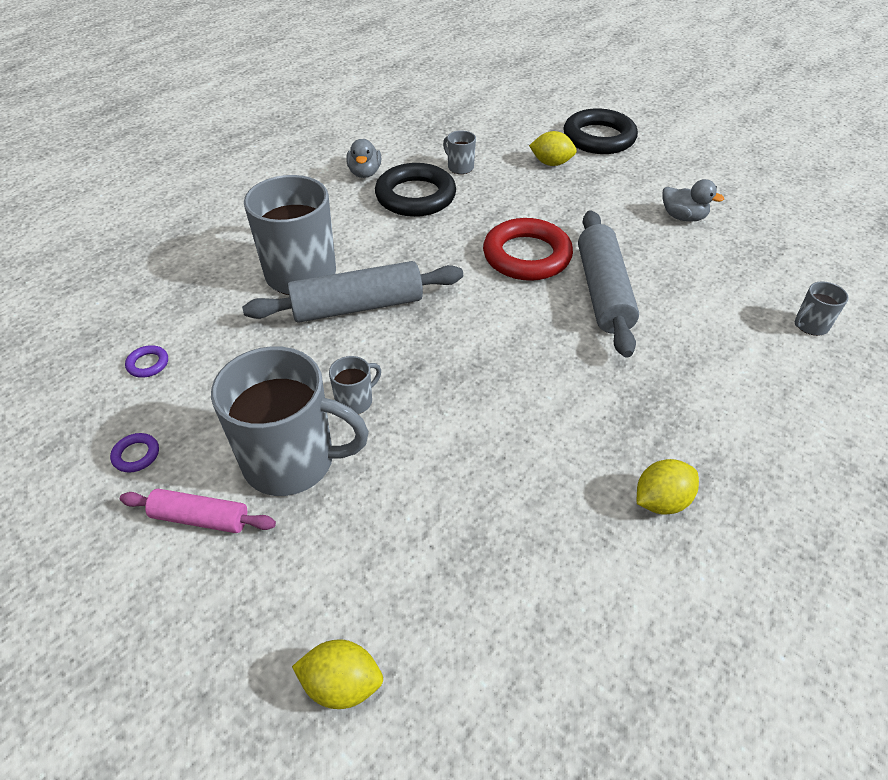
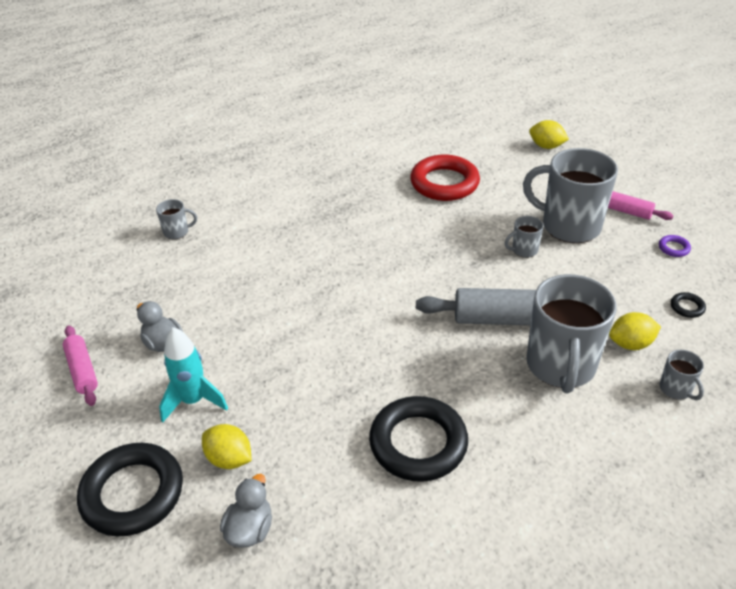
camera: 160 degrees left, 5 degrees down
(148, 364) = (687, 307): purple ring -> black ring
(365, 173) = (470, 505): grey duck -> grey duck (250, 529)
(460, 167) = (344, 482): grey mug -> grey mug (676, 389)
(527, 256) = (340, 335): red ring -> red ring (444, 183)
(603, 292) = (300, 287): grey rolling pin -> none
(611, 187) = (193, 401): none -> turquoise rocket
(661, 501) = (363, 172): yellow lemon -> yellow lemon (630, 344)
(723, 187) = (82, 370): none -> pink rolling pin

